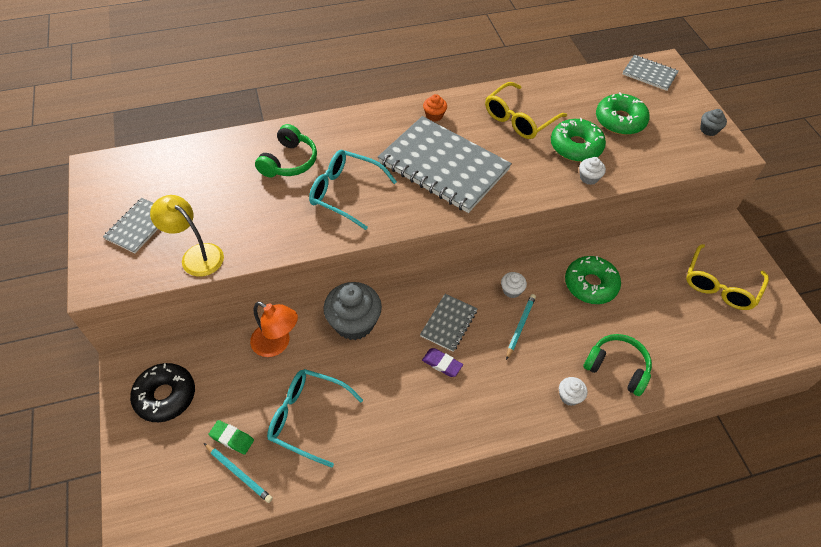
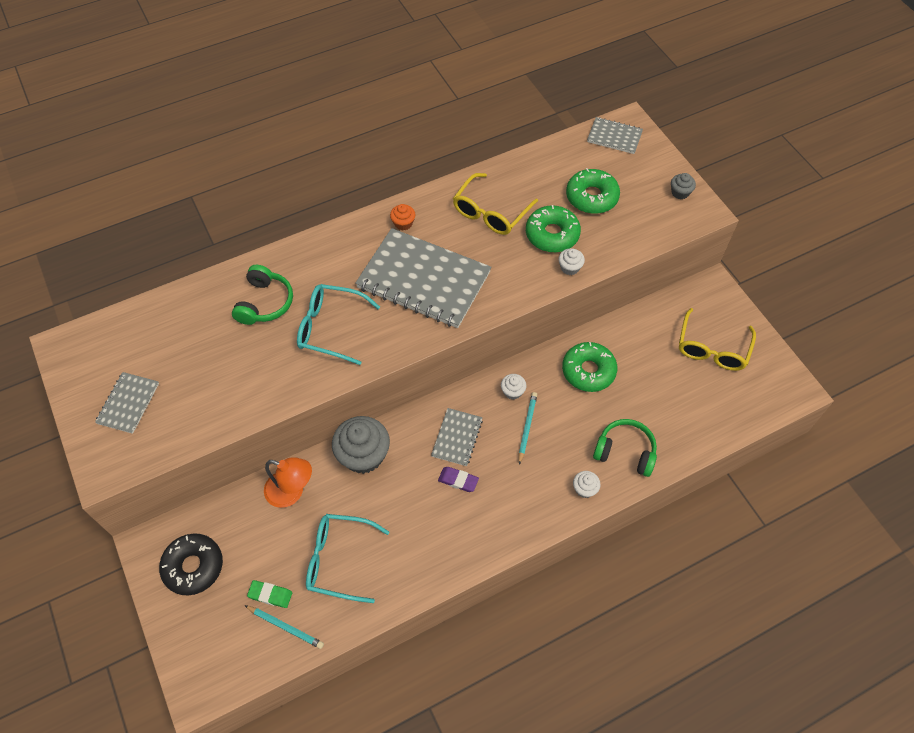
camera: 10 degrees left, 5 degrees up
(196, 255) = (196, 423): yellow lamp -> none

